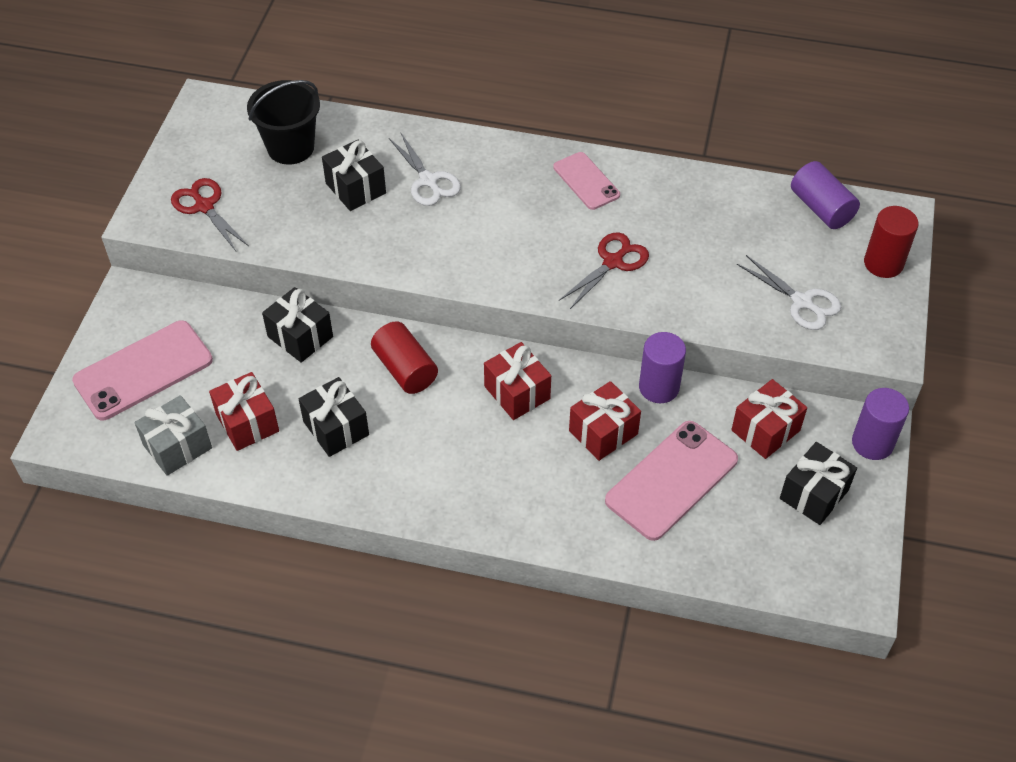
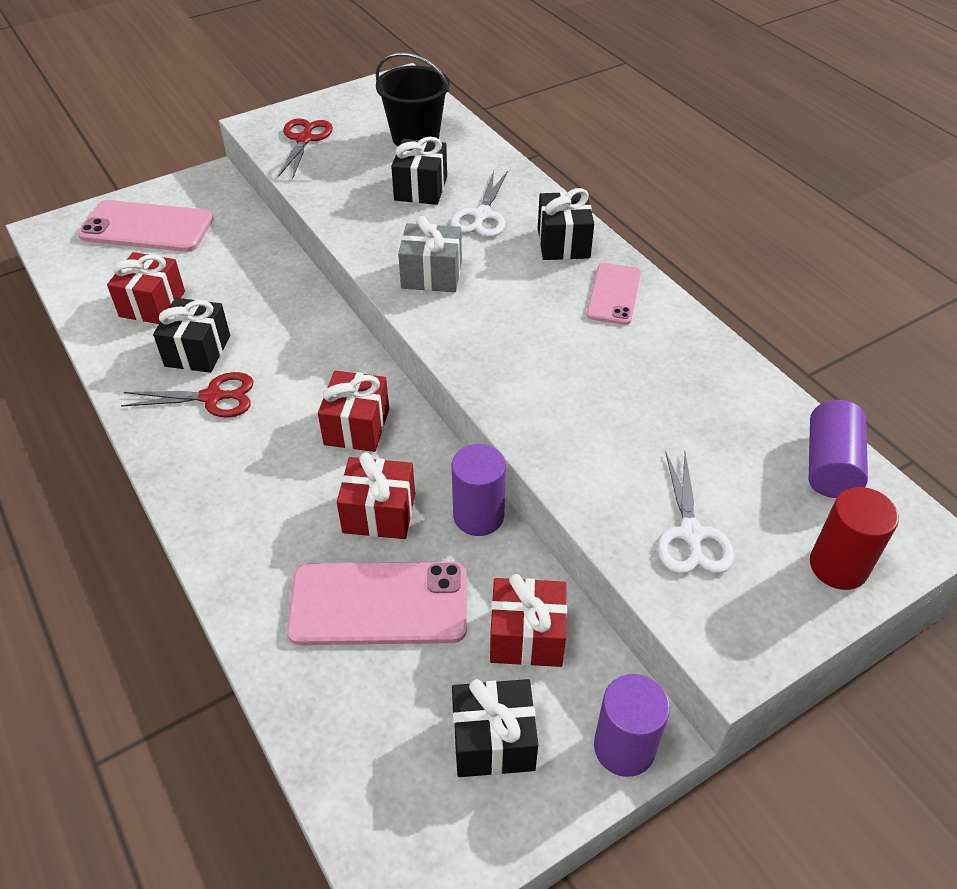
camera: 45 degrees right, 5 degrees down
(177, 447) = (92, 287): grey gift -> grey gift (431, 275)
(300, 337) = (267, 274): black gift -> black gift (563, 243)
(405, 369) = (302, 347): red cylinder -> none
(613, 262) = (548, 370): red scissors -> red scissors (212, 397)

